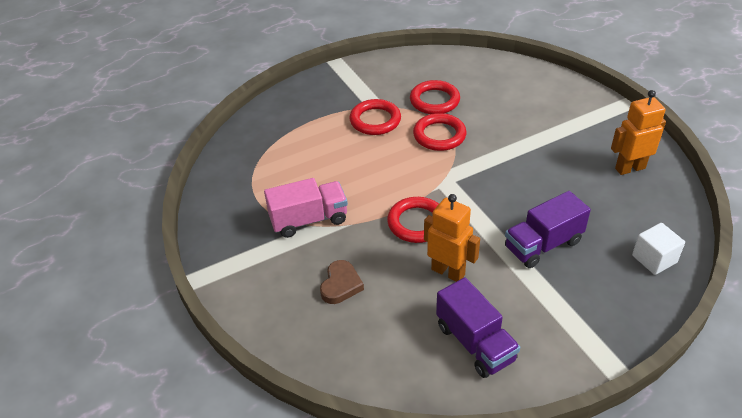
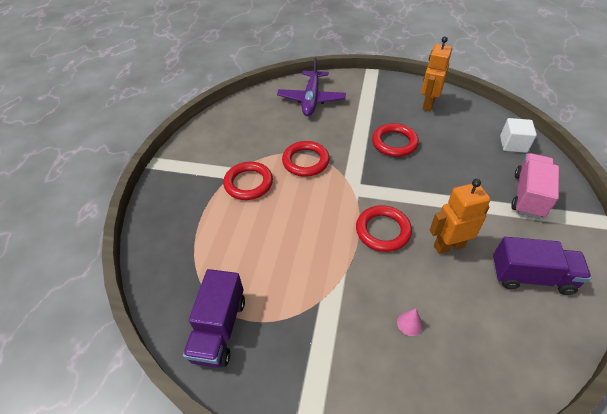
camera: 50 degrees left, 5 degrees up
(309, 220) = (314, 297): pink truck -> pink truck (528, 195)
(341, 285) = (409, 323): brown heart -> pink cone
(434, 101) = (268, 141): red ring -> red ring (394, 143)
(523, 92) = (311, 99): none -> purple plane
(543, 244) = (461, 181): purple truck -> purple truck (219, 328)

